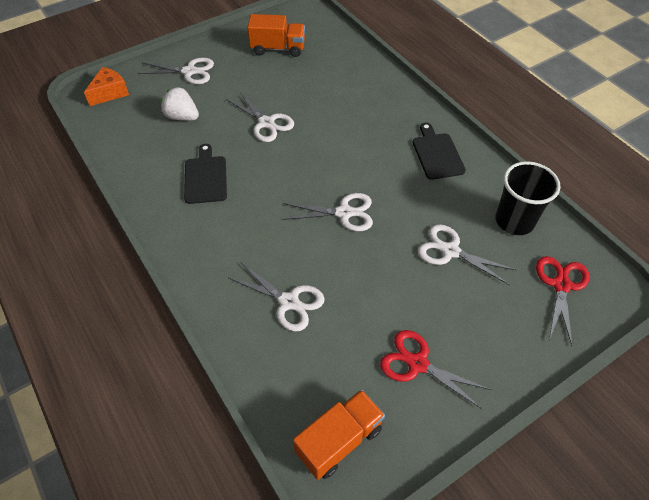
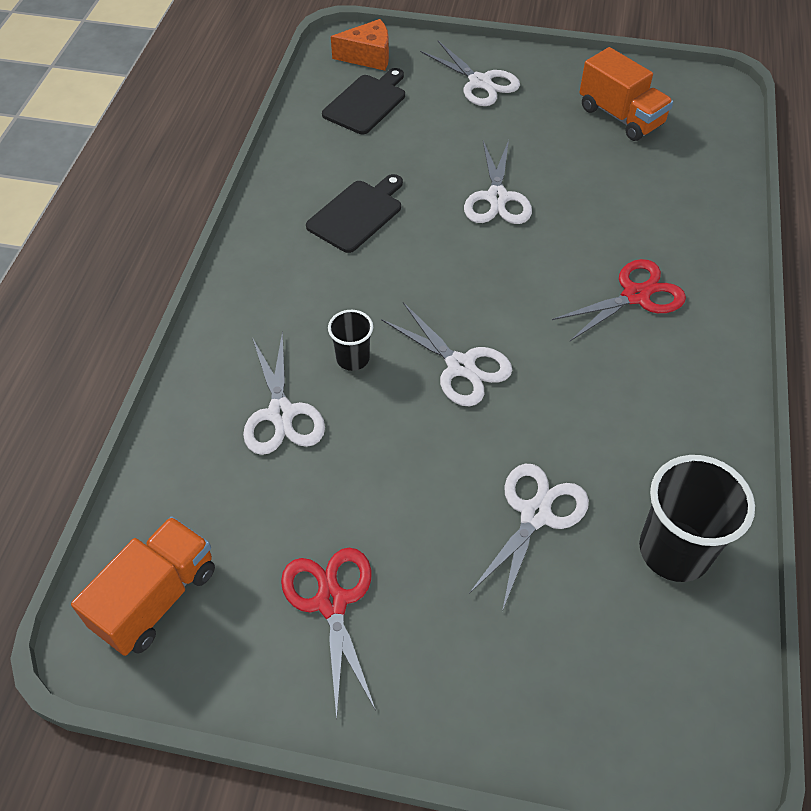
camera: 45 degrees right, 0 degrees up
(182, 117) = (411, 130): white strawberry -> none
(291, 248) = (353, 358): none -> black cup
(339, 440) = (156, 598): orange truck -> orange truck turned 60 degrees counterclockwise
(437, 154) = (673, 385): black cutting board -> black cutting board (366, 102)
(450, 251) = (535, 514): white scissors -> white scissors turned 45 degrees clockwise
(561, 285) = (634, 683): red scissors -> red scissors (635, 295)

